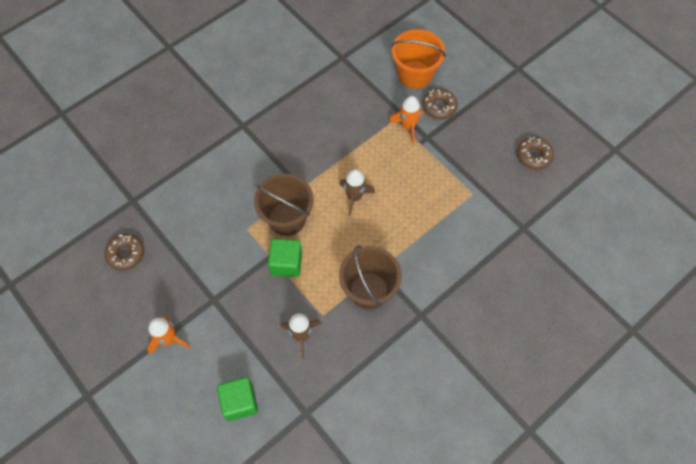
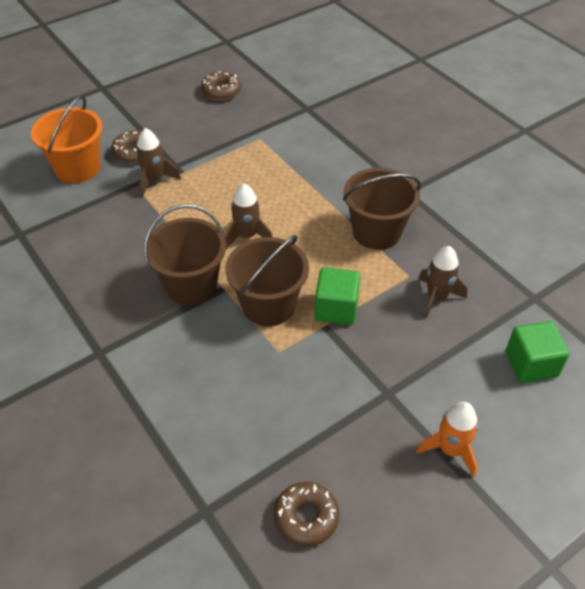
camera: 85 degrees left, 15 degrees down
(303, 167) = (191, 285): none -> brown bucket
(408, 127) = (155, 181): orange rocket -> brown rocket

